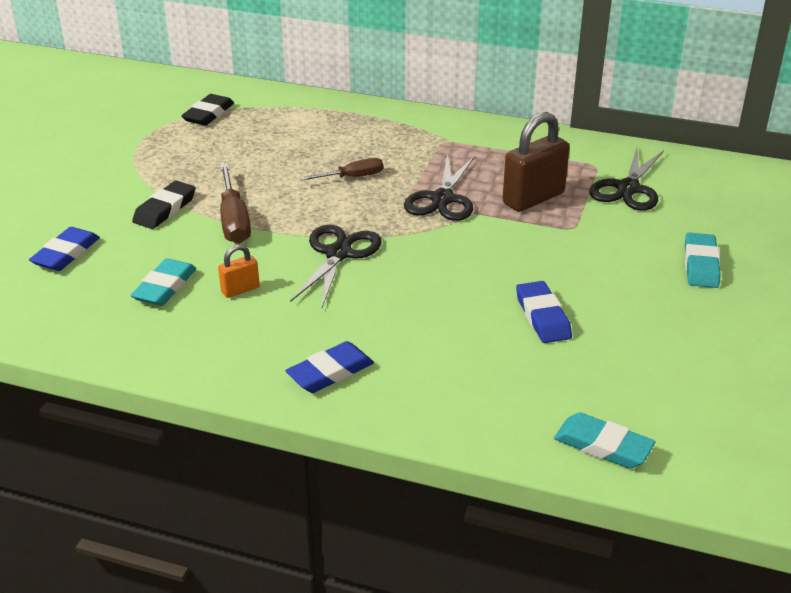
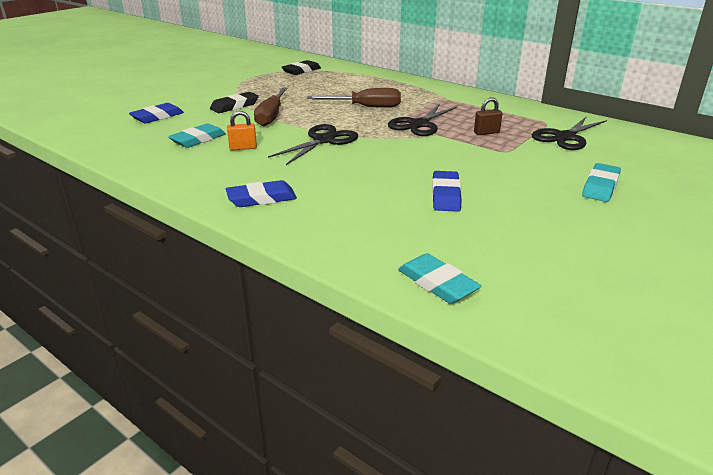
camera: 20 degrees right, 5 degrees down
(352, 177) = (366, 107): brown screwdriver -> brown screwdriver, size x1.55
(533, 198) = (486, 133): brown padlock -> brown padlock, size x0.50

